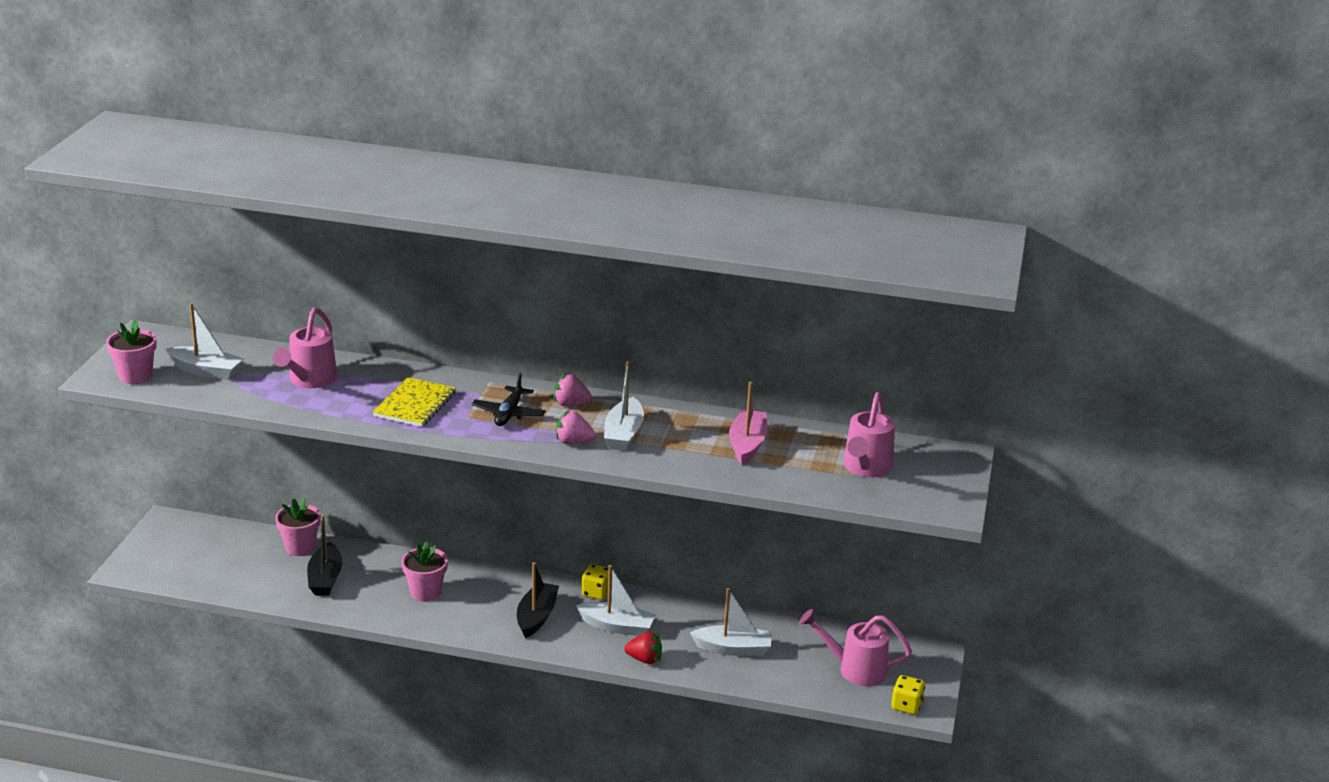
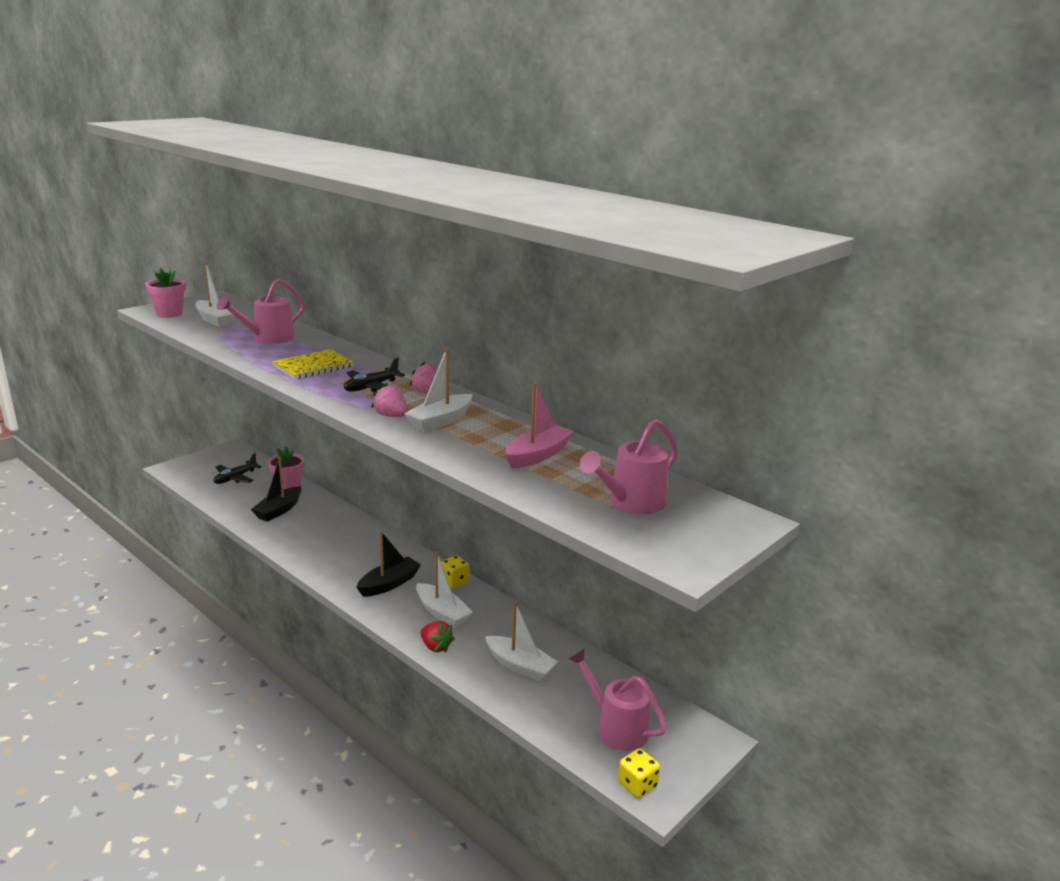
camera: 30 degrees right, 5 degrees down
(223, 556) = (235, 478): none -> black plane
(425, 592) = (332, 540): pink flower pot -> none

